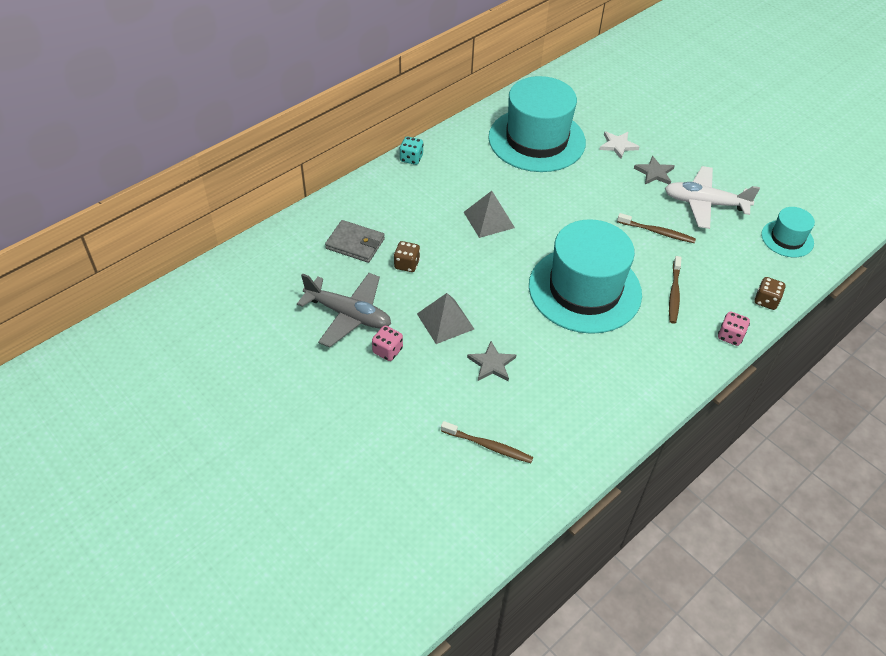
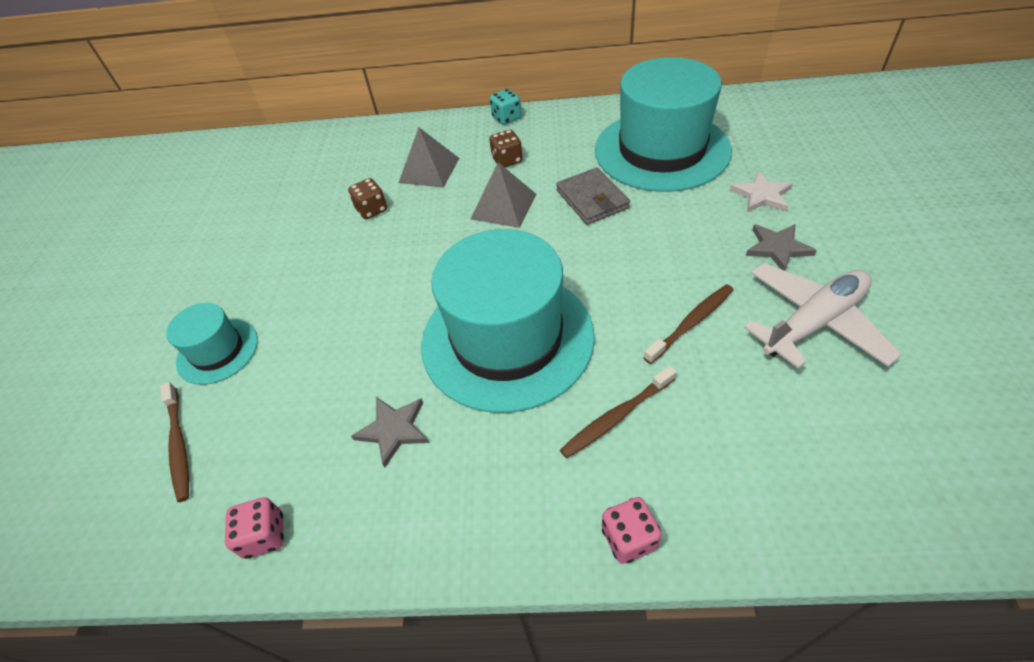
camera: 50 degrees right, 0 degrees up
(348, 315) = (266, 228): grey plane -> none
(355, 243) = (358, 170): grey wallet -> grey wallet (592, 199)
(387, 351) = (246, 280): pink dice -> pink dice (264, 535)
(445, 321) = (328, 283): grey pyramid -> grey pyramid (429, 170)
(491, 364) = (305, 356): grey star -> grey star (393, 430)
(657, 232) = (691, 323): brown toothbrush -> brown toothbrush turned 105 degrees counterclockwise
(705, 204) = (813, 323): white plane -> white plane turned 90 degrees clockwise
(766, 301) = (757, 527): brown dice -> brown dice (507, 160)
(787, 239) = (914, 452): turquoise hat -> turquoise hat (217, 351)

